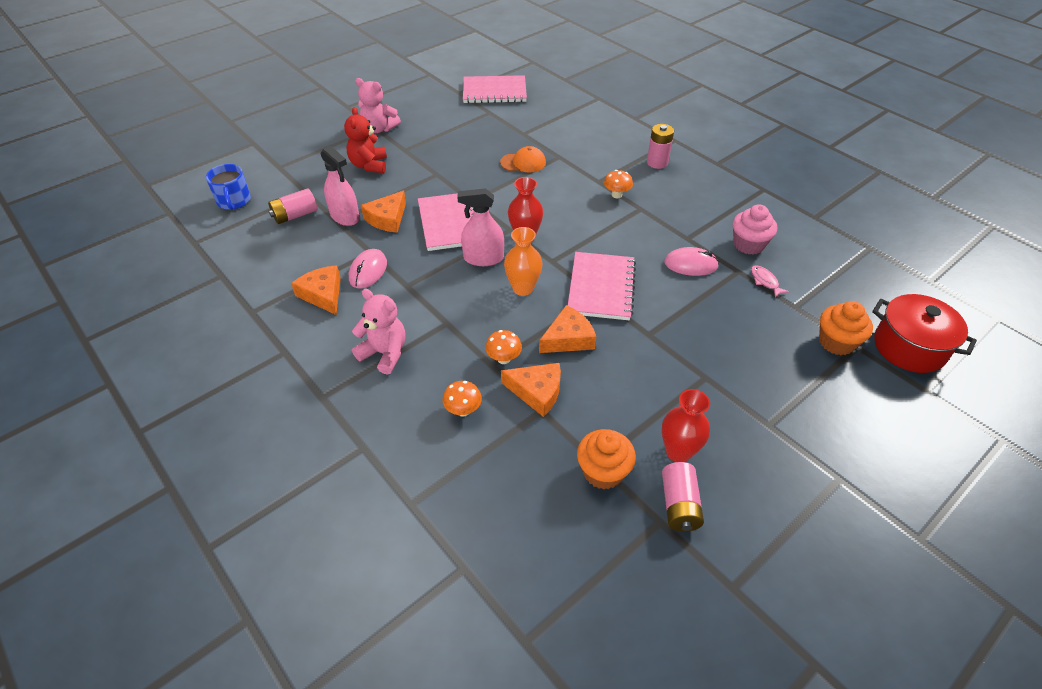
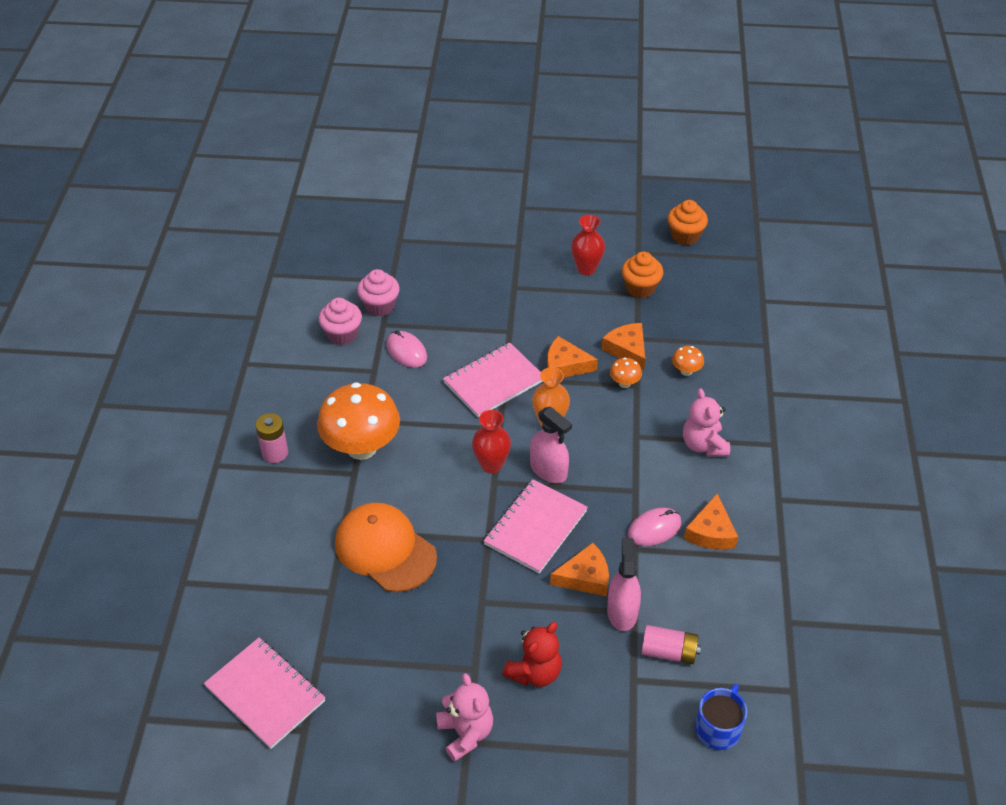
camera: 135 degrees left, 0 degrees up
(523, 162) = (385, 549): orange cap -> orange cap, size x1.85
(616, 195) = (362, 447): orange mushroom -> orange mushroom, size x2.42
(679, 505) = (619, 251): pink battery -> none
(765, 281) = (380, 306): pink fish -> pink cupcake
(836, 342) = (407, 249): orange cupcake -> orange cupcake (685, 236)
(909, 347) = (373, 219): red pot -> none

